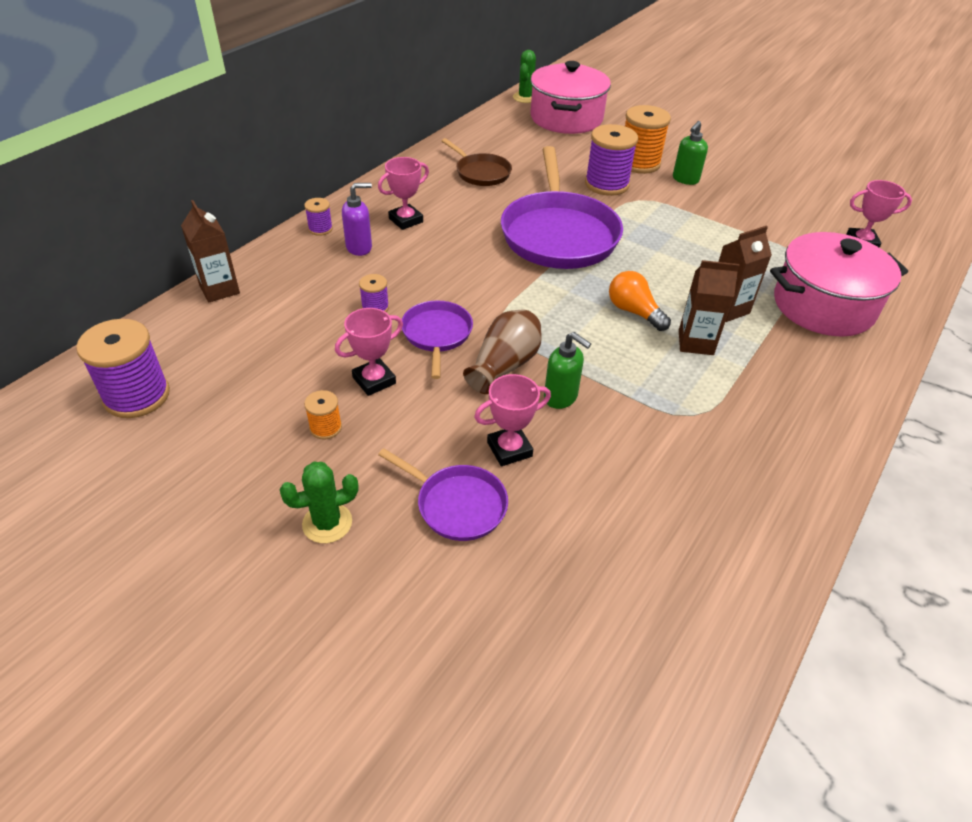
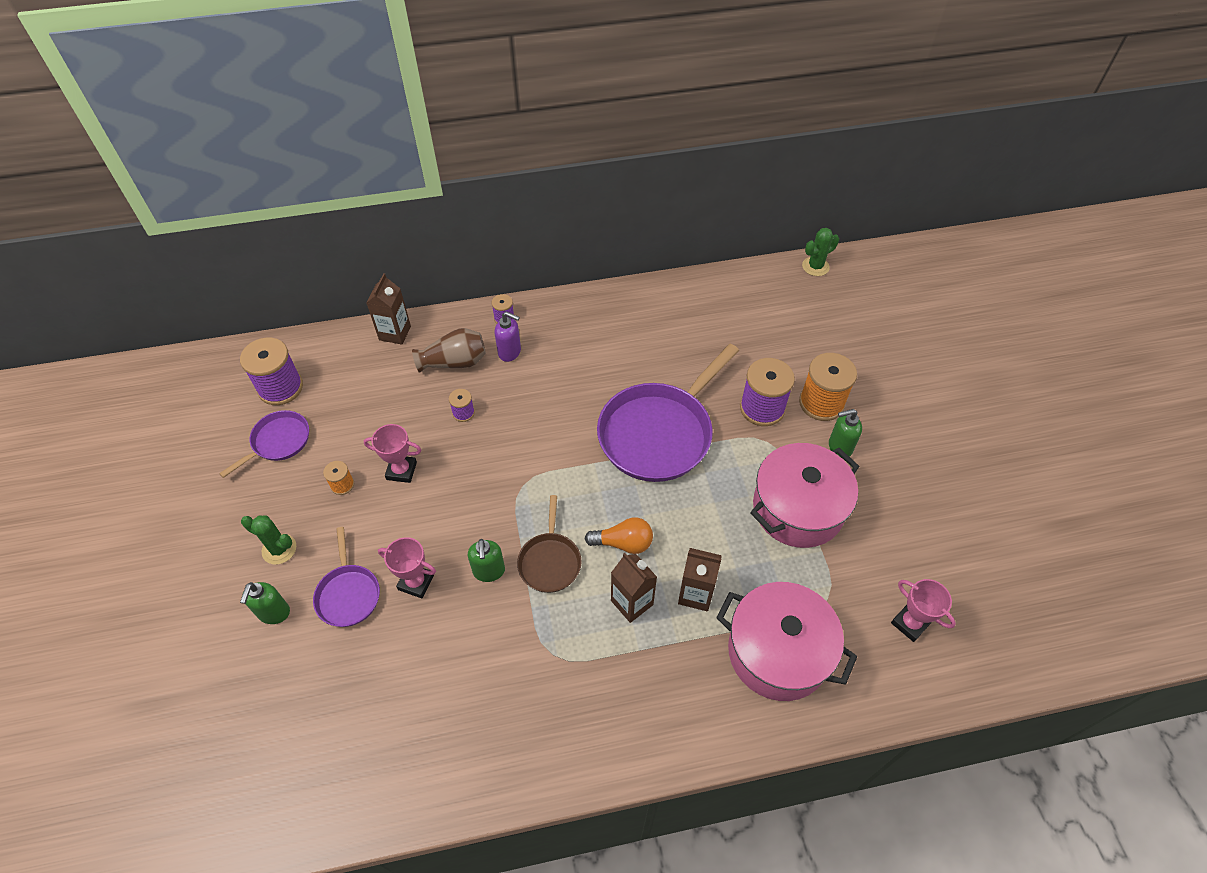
camera: 45 degrees right, 10 degrees up
(399, 579) = (274, 613): none -> green soap dispenser
(406, 220) = (567, 346): pink trophy -> none
(437, 335) = (474, 463): purple pan -> purple pan (278, 442)
(481, 173) = (675, 332): brown pan -> brown pan (550, 561)
(504, 365) = (485, 519): brown vase -> brown vase (454, 362)
(566, 118) = (822, 312): pink pot -> pink pot (798, 508)
(634, 312) = (623, 543): orange light bulb -> orange light bulb turned 90 degrees clockwise

